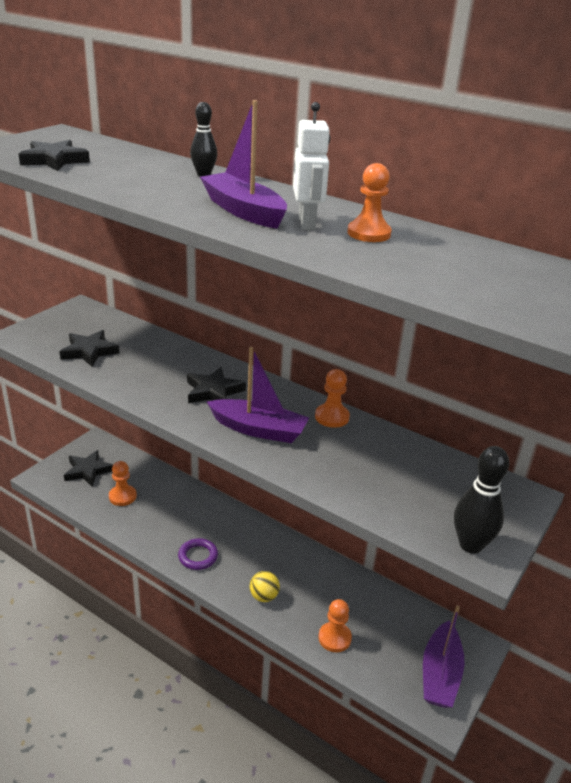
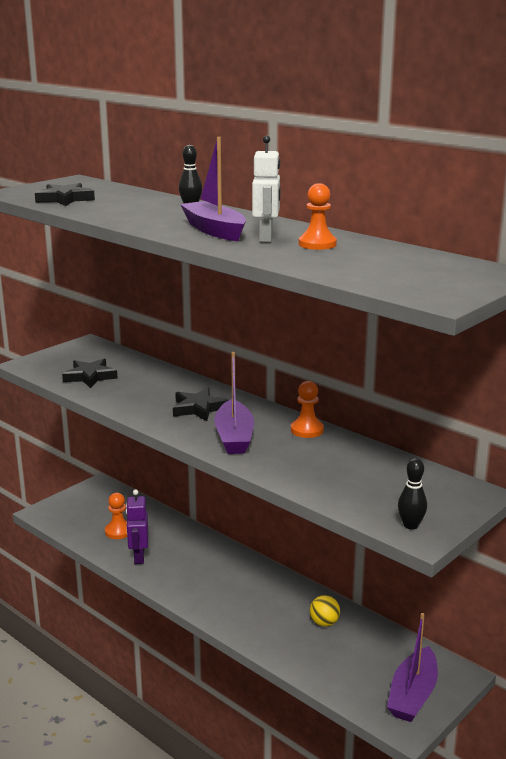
camera: 10 degrees right, 10 degrees down
(87, 471) = (87, 509): black star -> none
(147, 526) = (138, 557): none -> purple robot
(198, 556) = (184, 584): purple ring -> none
(259, 429) = (234, 437): purple boat -> purple boat turned 60 degrees clockwise
(264, 596) = (244, 620): yellow ball -> yellow ball (324, 623)
(334, 638) = (309, 658): orange pawn -> none
(470, 545) = (410, 525): black bowling pin -> black bowling pin, size x0.65

